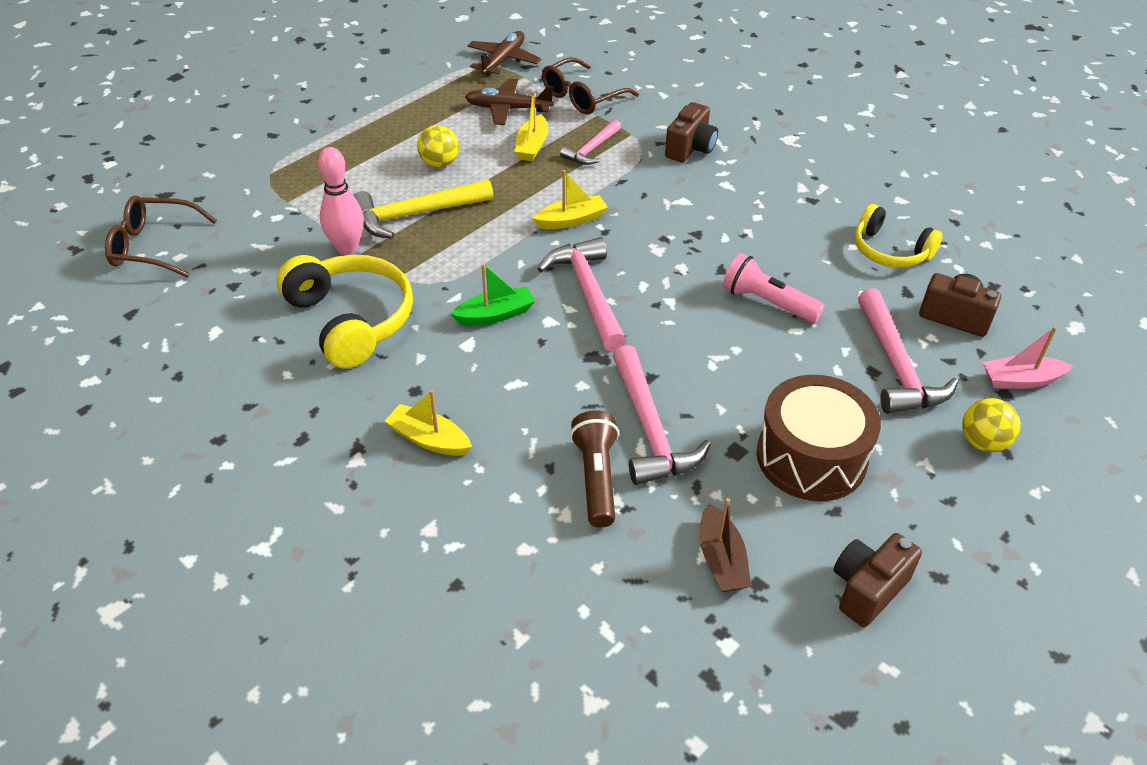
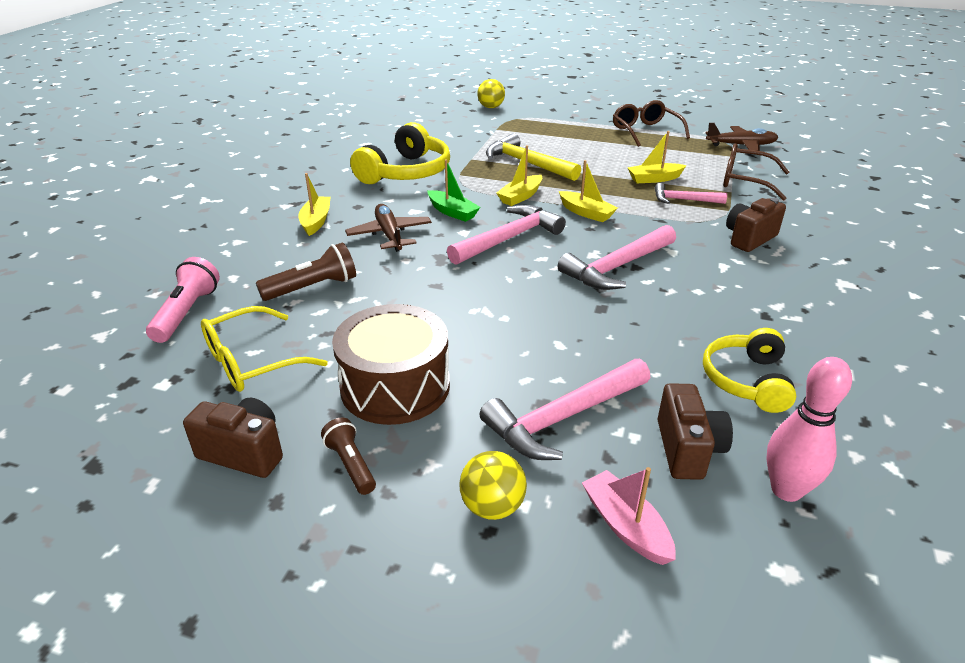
camera: 65 degrees right, 10 degrees down
(153, 246) = (421, 112): brown glasses -> brown glasses (645, 131)
(347, 248) = (471, 154): pink bowling pin -> pink bowling pin (786, 490)
(439, 163) = (590, 156): yellow ball -> yellow ball (491, 107)
(498, 250) = (520, 196): none -> yellow boat
(508, 109) = (685, 161): brown plane -> brown plane (389, 235)
(650, 430) = (377, 298): pink hammer -> pink hammer (617, 267)
(690, 149) = (749, 238): brown camera -> brown camera turned 135 degrees clockwise
(721, 559) = (251, 362): brown boat -> yellow glasses
(767, 302) = (581, 321): pink flashlight -> pink flashlight (187, 312)
(909, 515) = (350, 464): none -> brown flashlight

